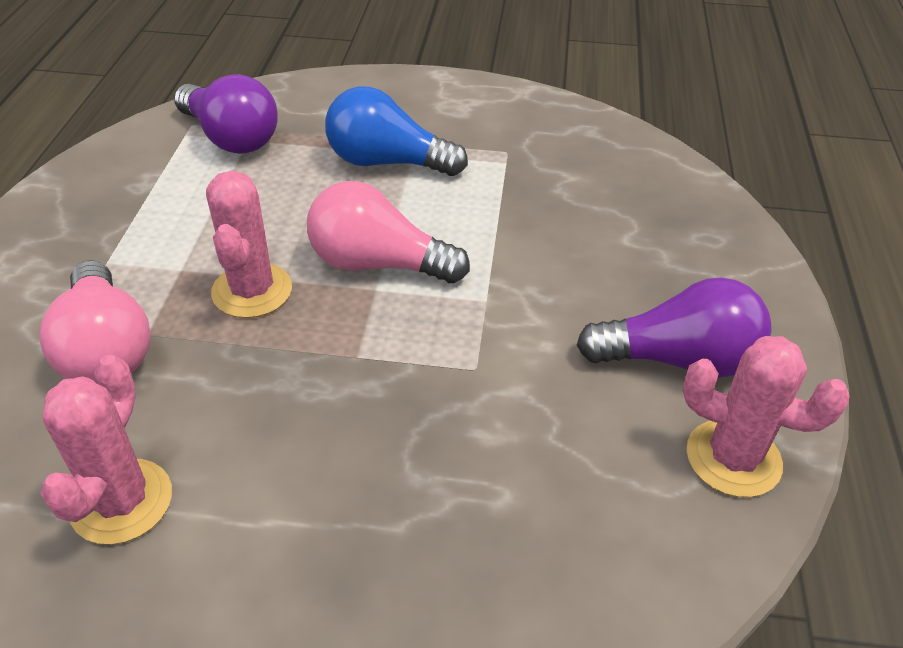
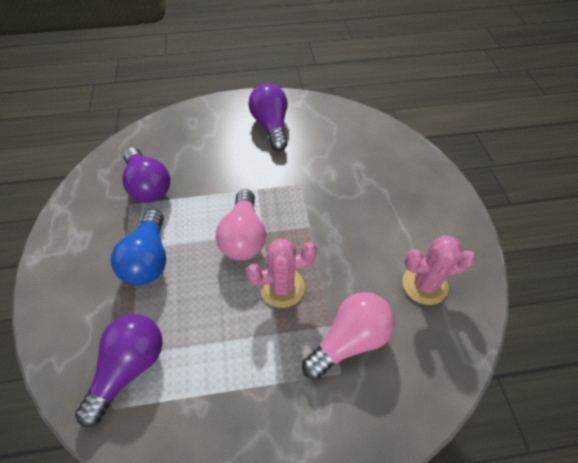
camera: 105 degrees left, 10 degrees up
(540, 171) = (148, 186): none -> purple light bulb
(733, 458) = (313, 111): pink cactus -> none

